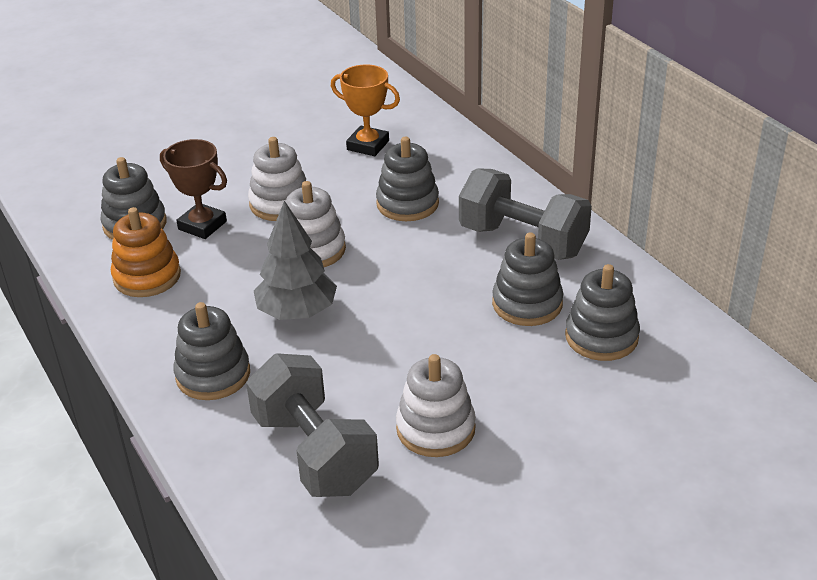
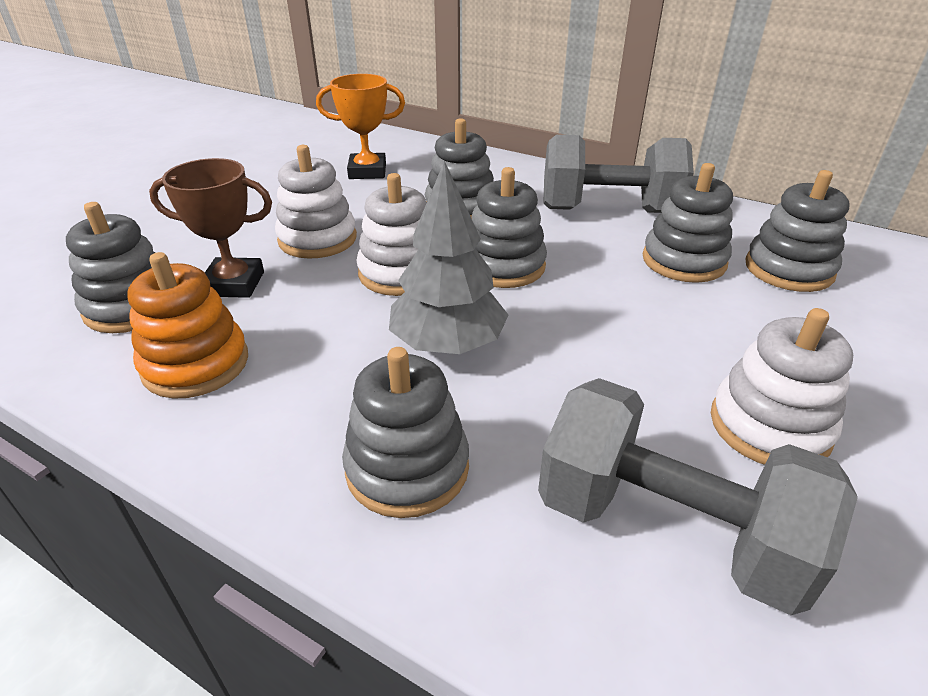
camera: 30 degrees left, 0 degrees up
(388, 266) = (503, 266): none -> grey stacking toy

